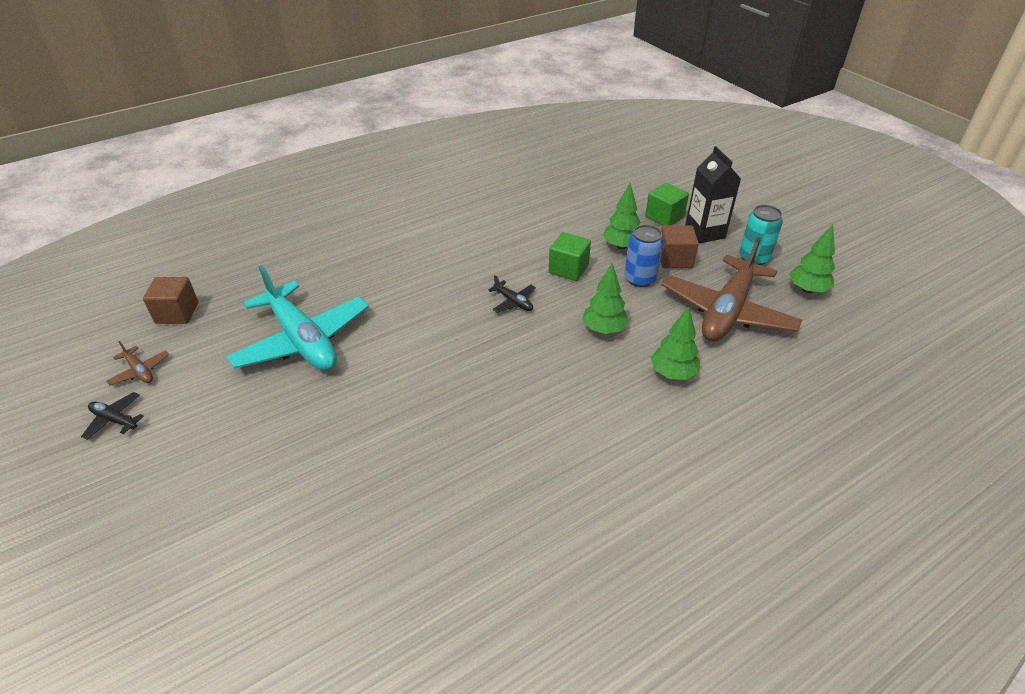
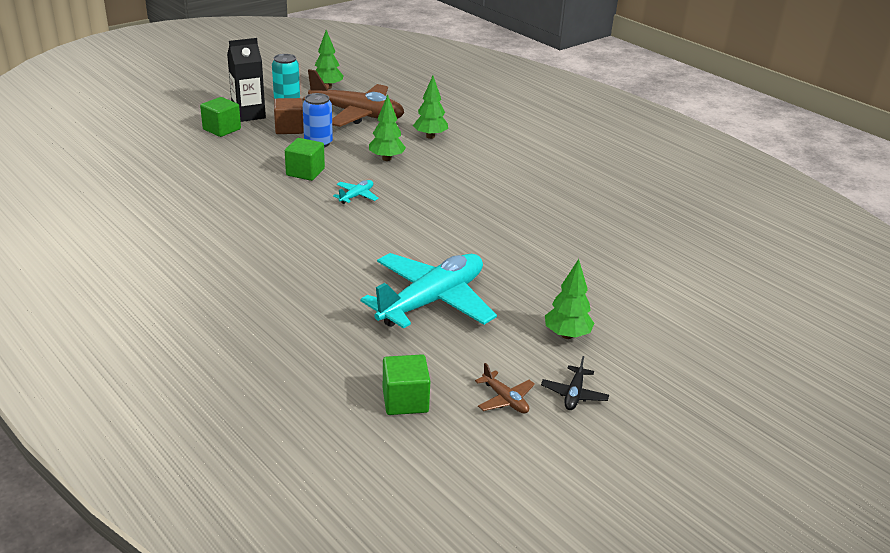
camera: 100 degrees left, 10 degrees down
(140, 371) = (505, 399): brown plane -> brown plane turned 105 degrees clockwise
(177, 313) = (405, 400): brown cube -> green cube
(513, 302) = (356, 196): black plane -> turquoise plane
(621, 246) = (268, 149): green tree -> green tree (567, 335)

